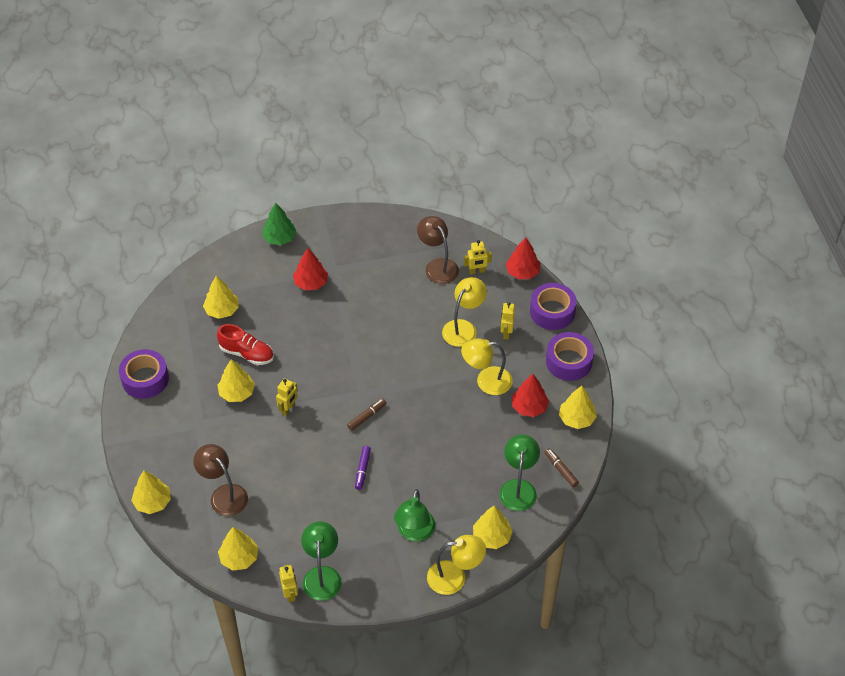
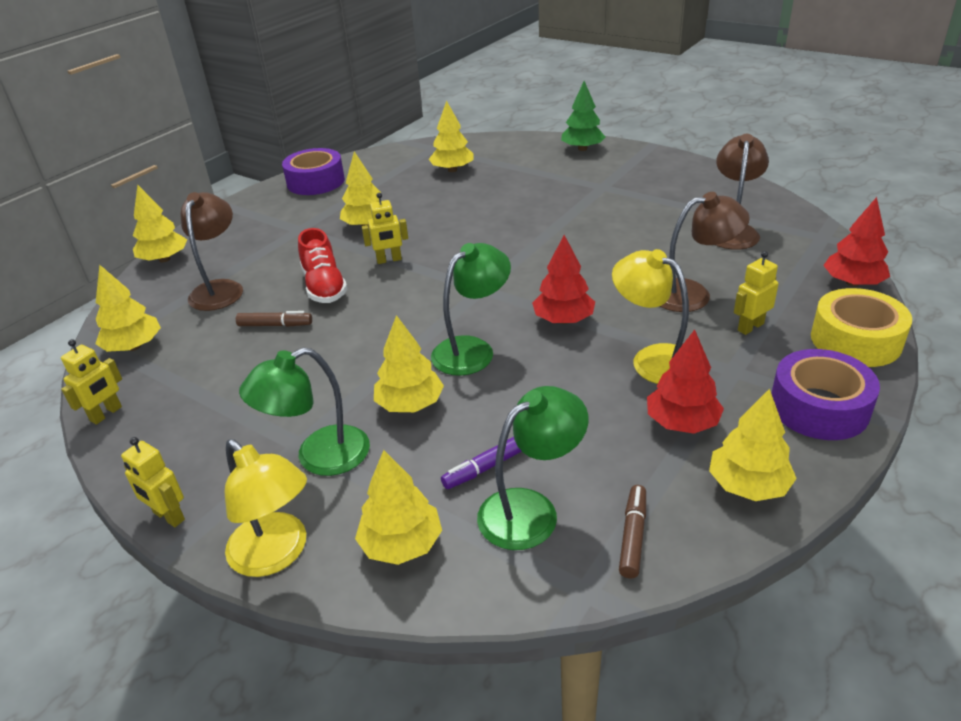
camera: 50 degrees right, 15 degrees down
(247, 353) = (423, 205): red shoe -> red shoe (324, 286)
(311, 283) = (564, 186): red tree -> red tree (563, 320)
(322, 575) = (161, 421): green lamp -> green lamp (472, 349)
(362, 470) = (370, 352): purple marker -> purple marker (485, 468)
(367, 416) = (454, 309): brown marker -> brown marker (275, 325)
(417, 481) = (410, 404): none -> yellow tree
(463, 328) = (692, 294): yellow lamp -> brown lamp
(477, 271) = (781, 255): yellow robot -> yellow robot (168, 516)
(552, 312) = (855, 340): purple tape -> yellow tape

